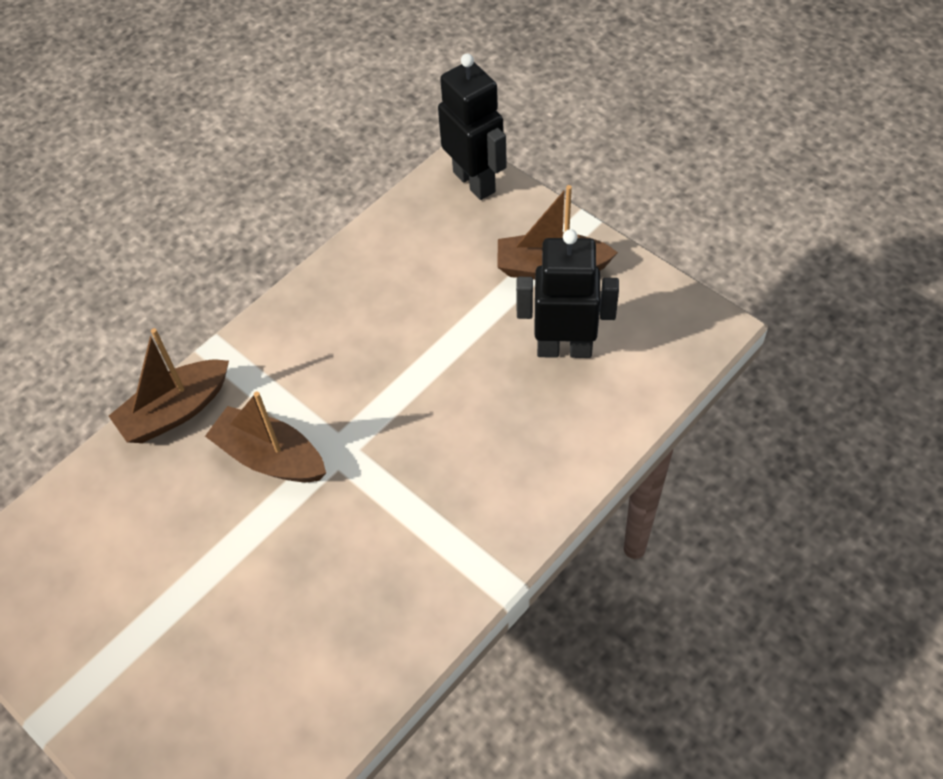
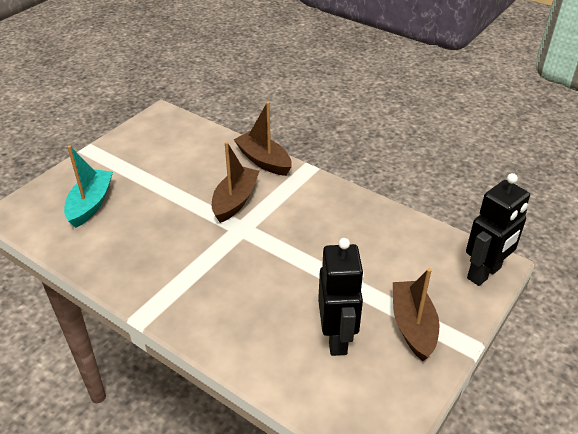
camera: 80 degrees right, 15 degrees down
(224, 694) = (90, 204): none -> turquoise boat

